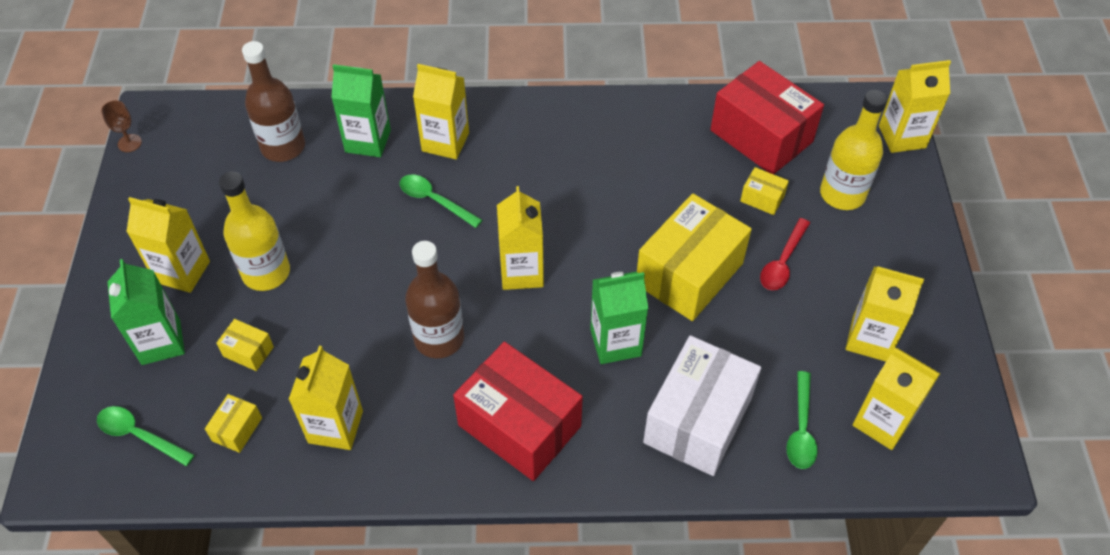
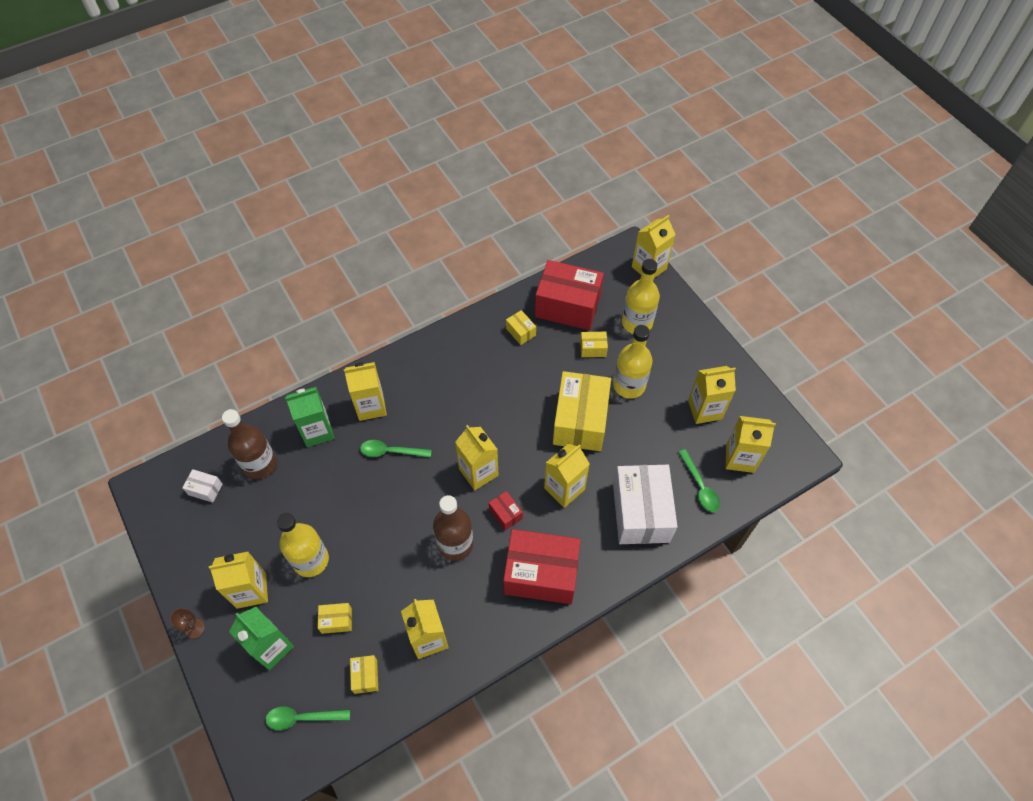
camera: 30 degrees left, 5 degrees up
(129, 143) = (143, 517): brown goblet -> brown goblet (194, 628)
(210, 145) = (205, 489): none -> white box
(522, 335) = (505, 514): none -> red box
(615, 342) = (564, 489): green carton -> yellow carton
(680, 139) = (520, 332): none -> yellow box
(782, 262) = (629, 385): red spoon -> yellow bottle

